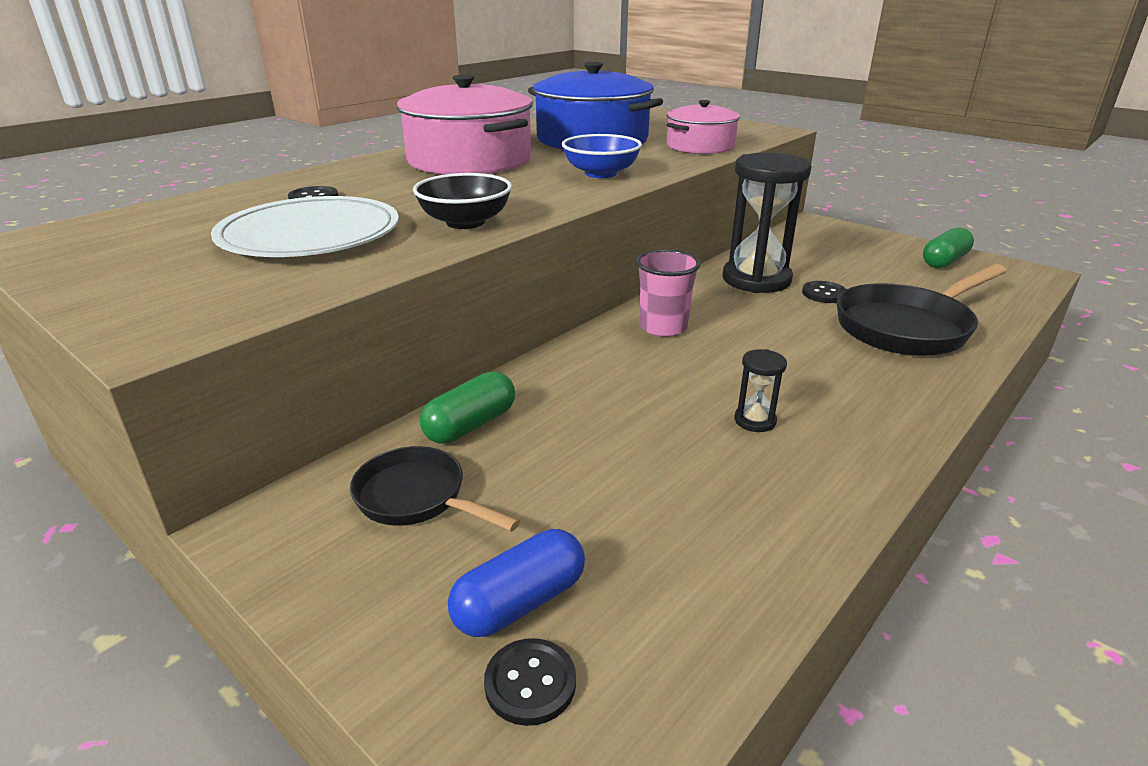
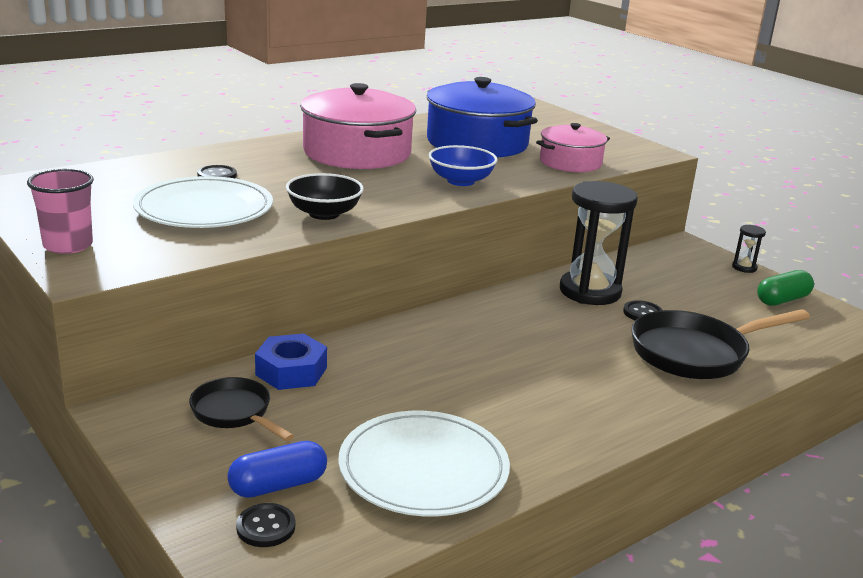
camera: 10 degrees right, 5 degrees down
(470, 425) = (291, 371): green capsule -> blue nut
(663, 327) = (481, 321): pink cup -> pink cup (68, 245)
(703, 532) = (423, 468): none -> white plate
(755, 421) = (510, 404): black hourglass -> black hourglass (744, 267)

